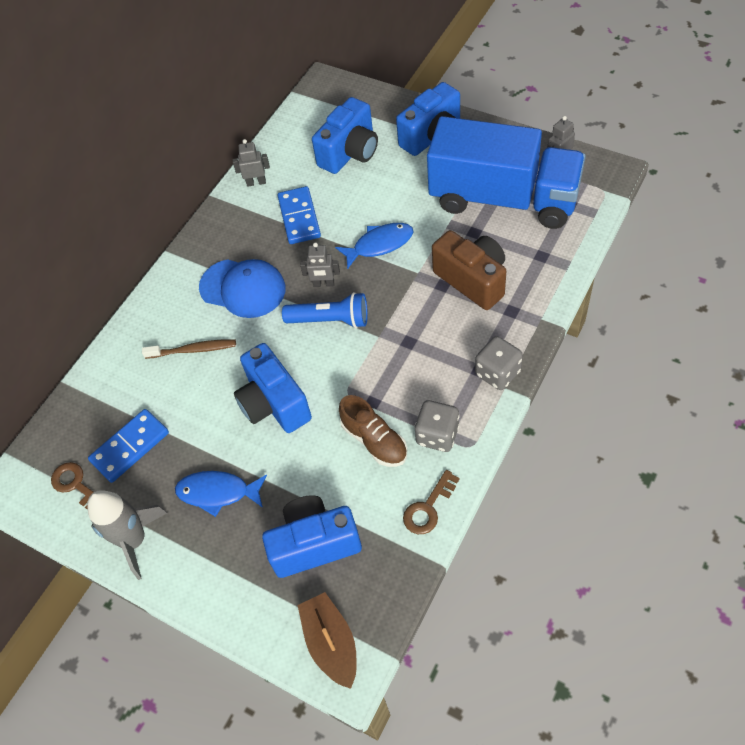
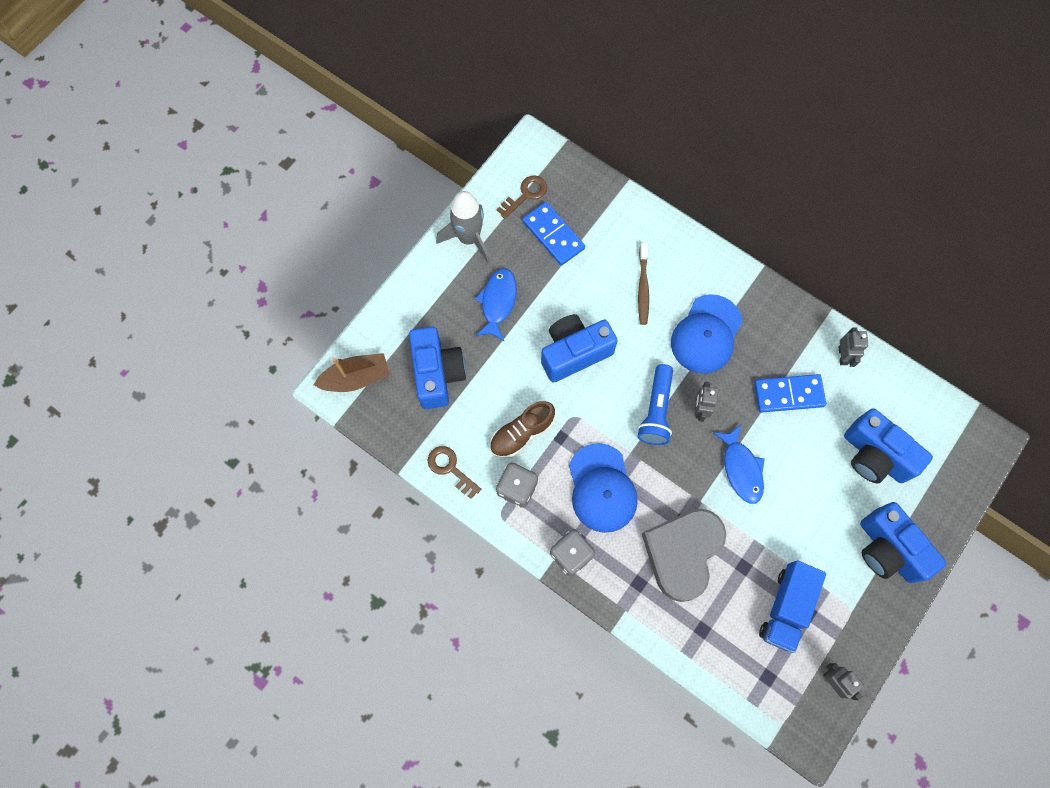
camera: 90 degrees right, 15 degrees up
(421, 356) = (602, 488): none -> blue cap
(472, 280) = (682, 553): brown camera -> grey heart
(503, 198) = (786, 608): blue truck -> blue truck, size x0.53

